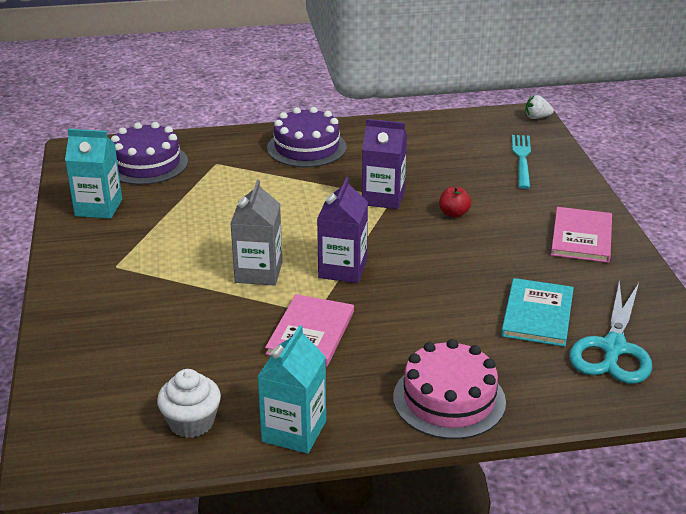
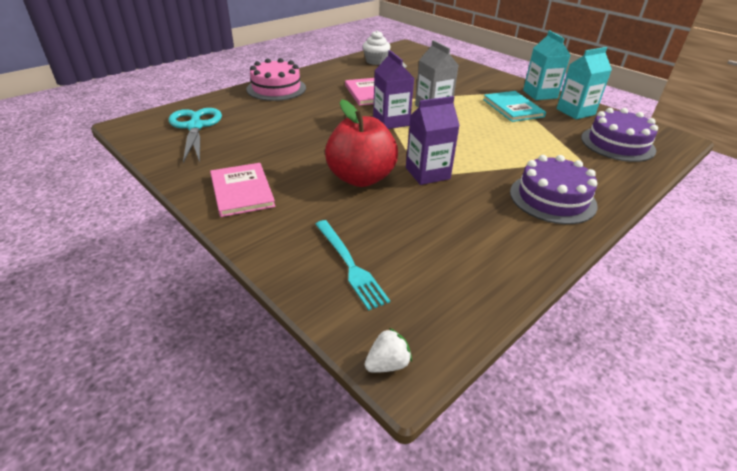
camera: 145 degrees right, 5 degrees up
(294, 431) = (333, 67): turquoise carton -> turquoise carton (540, 94)
(454, 213) = (361, 178): red apple -> red apple, size x2.39
(537, 314) = (251, 131): turquoise book -> turquoise book (513, 108)

